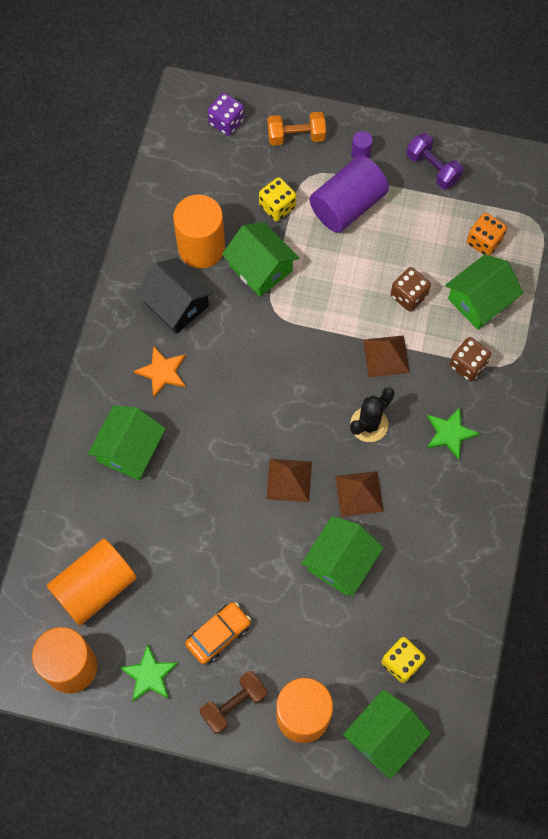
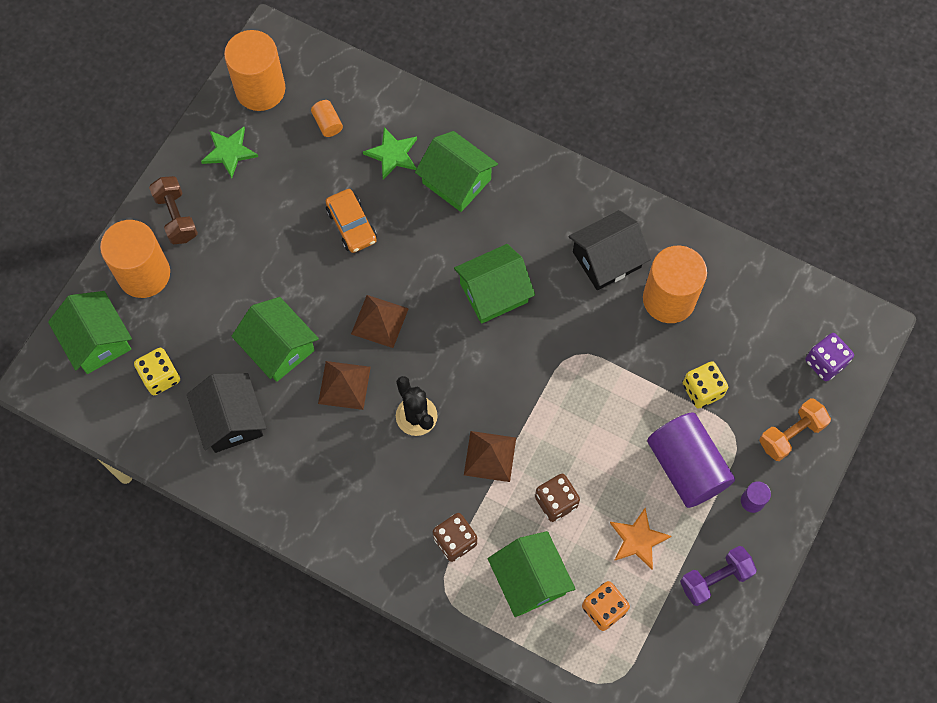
camera: 105 degrees right, 0 degrees up
(95, 587) = (327, 123): orange cylinder -> orange cylinder, size x0.43
(162, 372) = (532, 229): orange star -> orange star (638, 539)
(218, 635) = (246, 219): orange car -> orange car (352, 225)
(260, 268) = (629, 353): green house -> green house (493, 292)
(296, 136) = (791, 434): orange dumbbell -> orange dumbbell turned 45 degrees clockwise
(422, 583) = (231, 420): none -> black house
(450, 433) = (382, 497): green star -> green star (392, 154)

